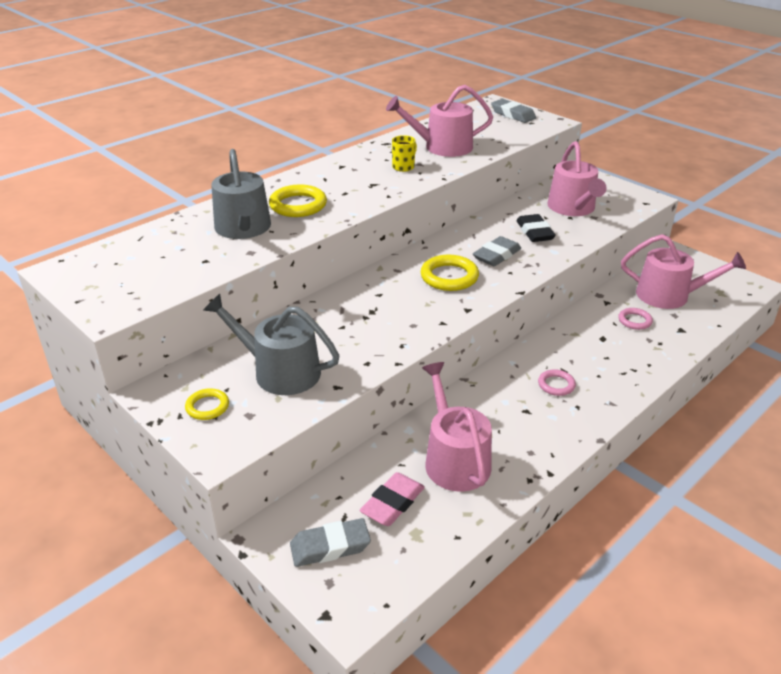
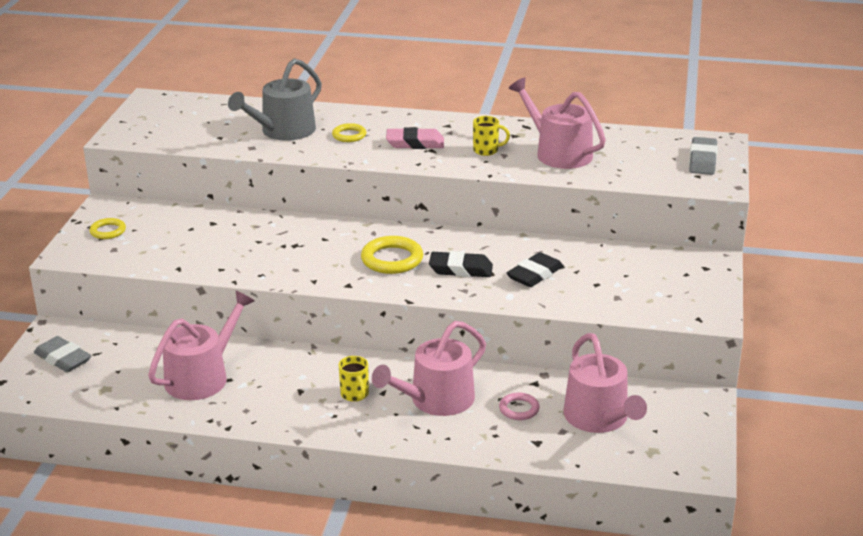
camera: 55 degrees right, 5 degrees down
(279, 371) = (174, 240): grey watering can -> none
(298, 205) = (349, 135): yellow ring -> yellow ring, size x0.59
(393, 503) = (128, 367): pink eraser -> pink eraser (415, 143)
(497, 255) = (460, 269): grey eraser -> black eraser
(556, 385) = (355, 394): pink ring -> yellow mug
(573, 208) = (619, 280): pink watering can -> pink watering can (436, 400)

